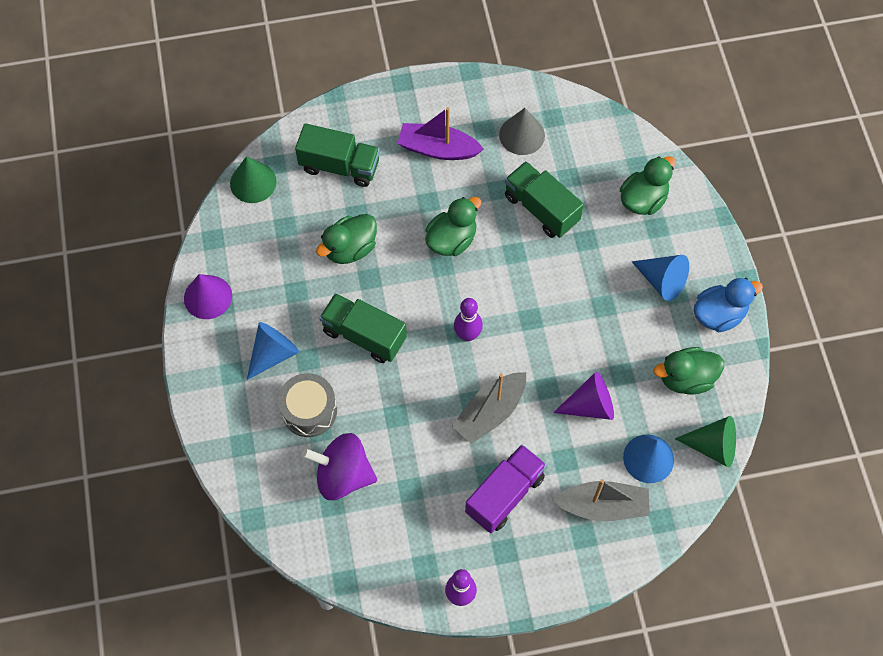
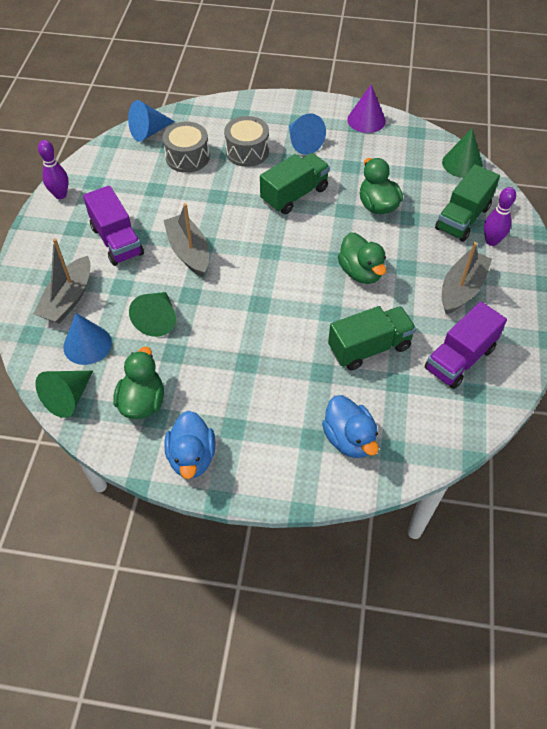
camera: 110 degrees right, 10 degrees down
(343, 475) = (187, 157): purple spinning top -> grey drum
(438, 149) = (461, 289): purple boat -> grey boat
(467, 335) = (264, 257): purple bowling pin -> purple bowling pin (491, 241)
(522, 135) = (459, 359): grey cone -> purple truck
(590, 405) = (157, 319): purple cone -> green cone
(643, 199) = (349, 439): green duck -> blue duck
(662, 281) = (250, 420): blue cone -> blue cone (149, 132)

